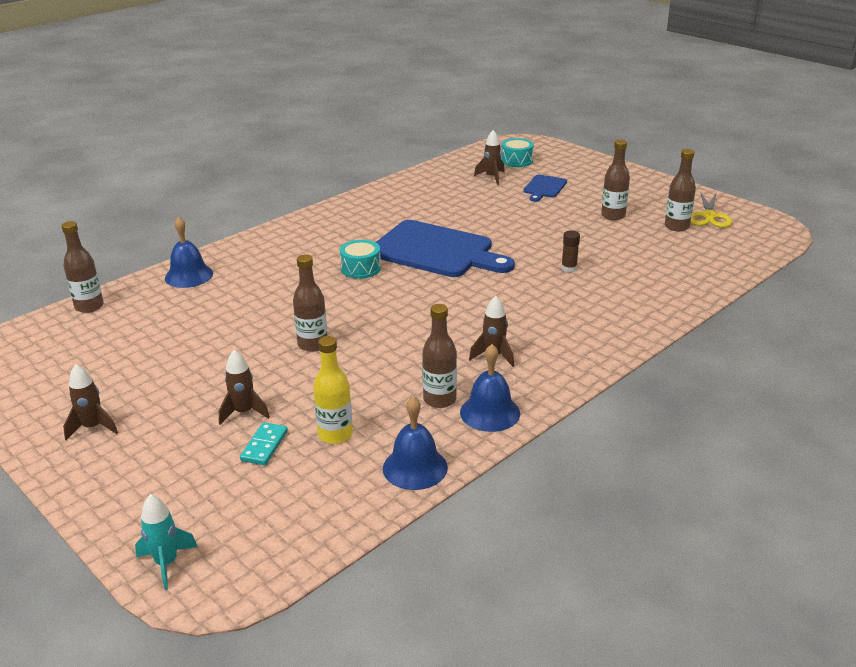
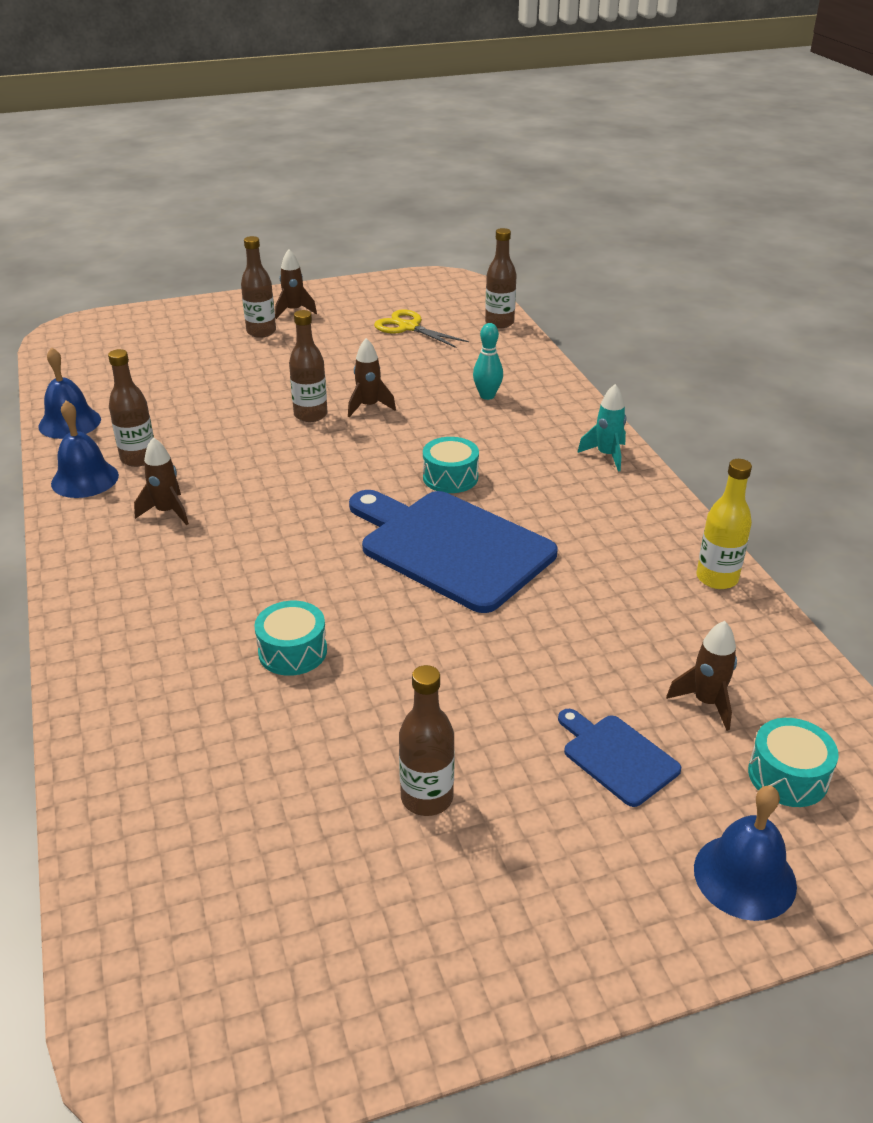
camera: 115 degrees right, 5 degrees up
(166, 563) = (110, 321): turquoise rocket -> turquoise rocket (606, 455)
(189, 275) = (524, 374): blue bell -> blue bell (744, 876)
(235, 282) = (487, 396): none -> turquoise bowling pin
(244, 412) = (240, 366): brown rocket -> brown rocket (369, 407)
(264, 446) = (184, 368): turquoise domino -> none
(335, 435) = (158, 398): yellow bottle -> yellow bottle (717, 578)
(436, 251) = (451, 547): blue cutting board -> blue cutting board turned 75 degrees clockwise
(569, 268) = (292, 651): brown glue stick -> turquoise drum
(676, 227) = (313, 873): brown bottle -> brown bottle (261, 332)
(709, 216) = (312, 964): yellow scissors -> yellow scissors (408, 327)

